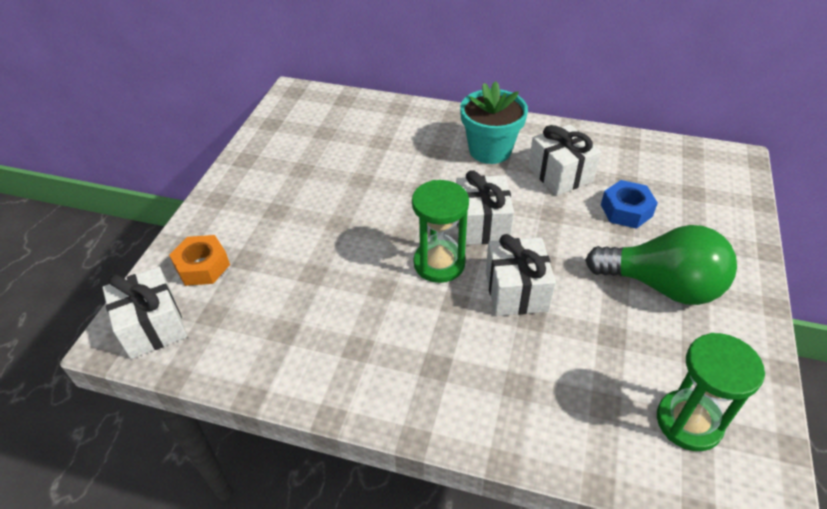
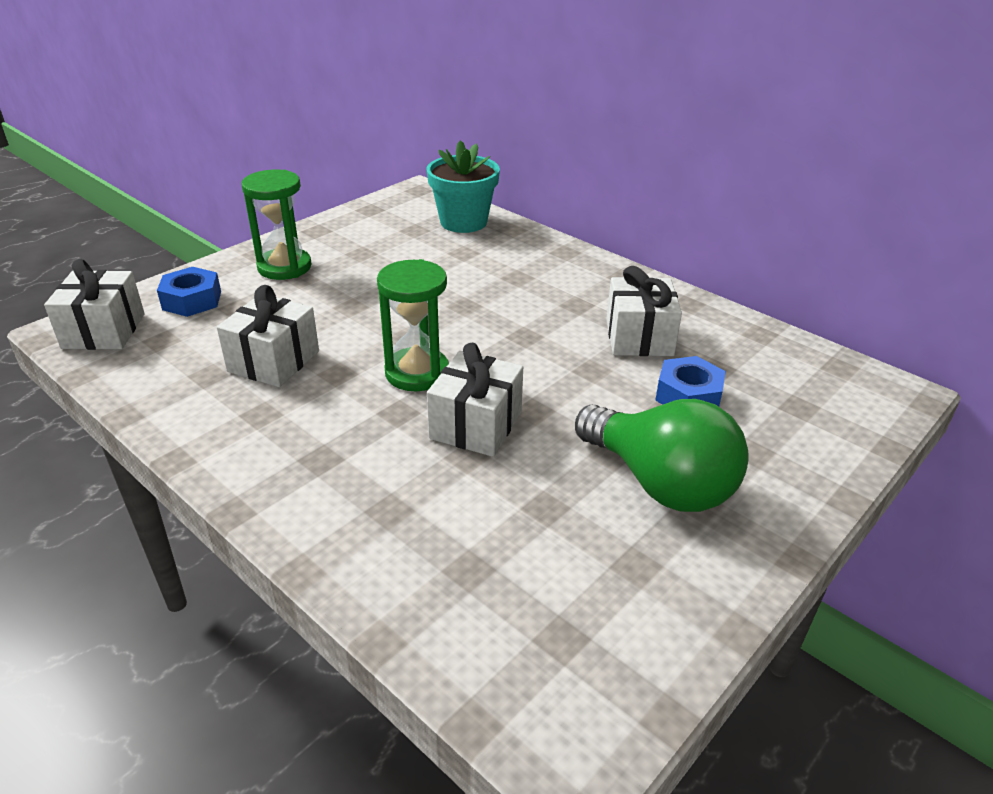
camera: 25 degrees right, 10 degrees down
(202, 266) = (192, 300): orange nut -> blue nut
(482, 224) = (499, 354): white gift -> white gift (274, 361)
(490, 150) = (577, 292): turquoise flower pot -> turquoise flower pot (463, 222)
(688, 422) = (555, 629): green hourglass -> green hourglass (284, 267)

